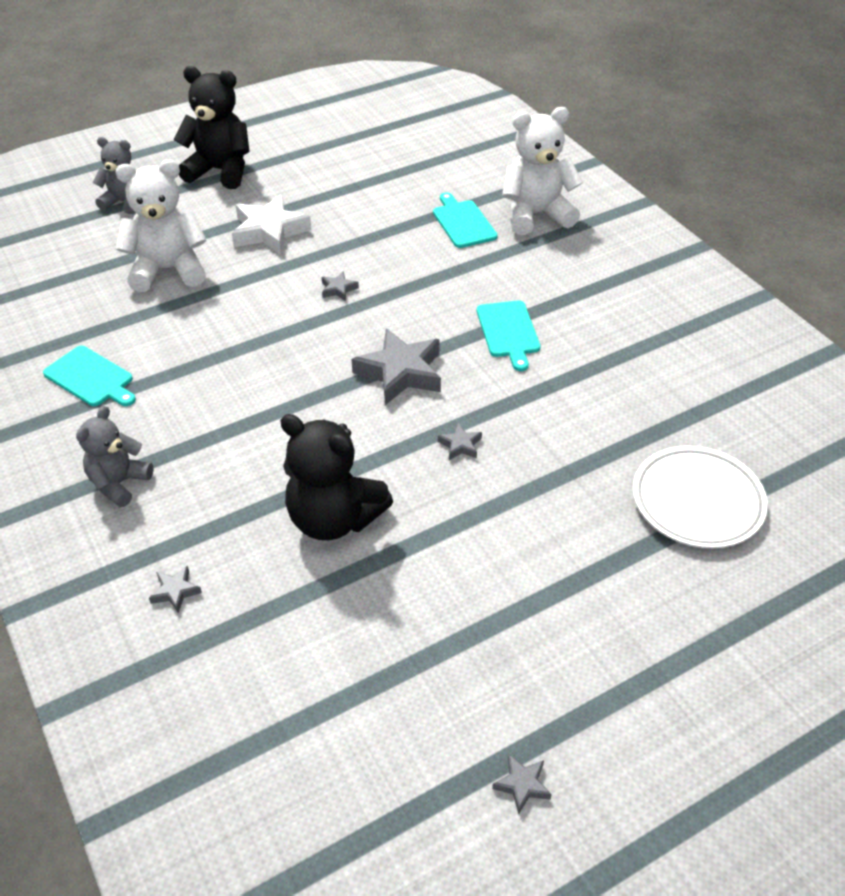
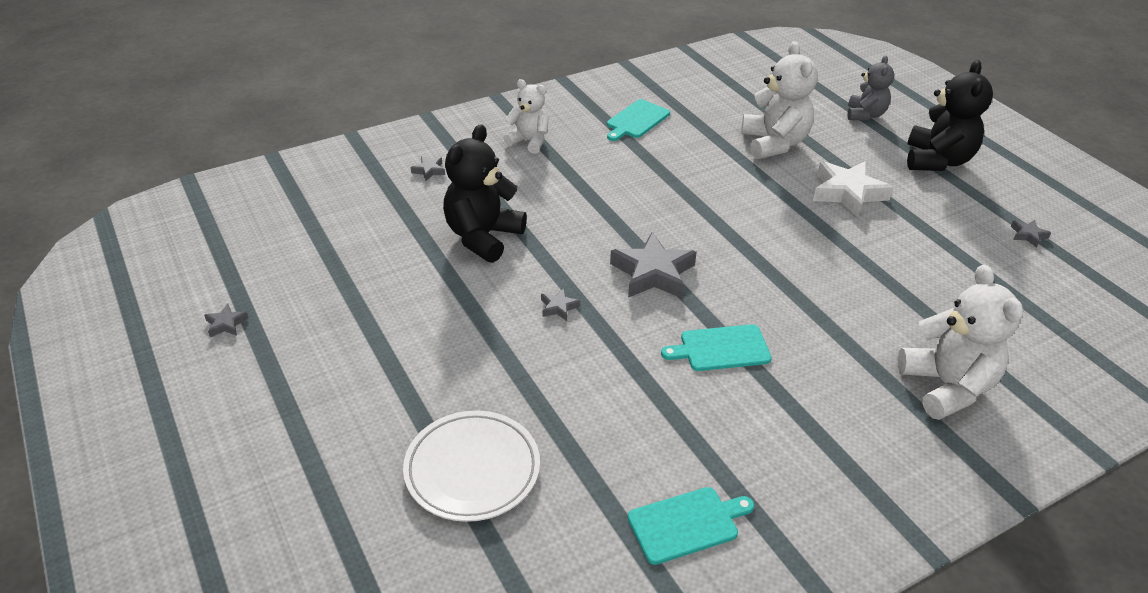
camera: 90 degrees right, 5 degrees down
(119, 483) = (529, 141): grey teddy bear -> white teddy bear
(338, 289) = (767, 236): grey star -> grey star (1028, 235)
(463, 222) = (908, 323): turquoise cutting board -> turquoise cutting board (686, 524)

